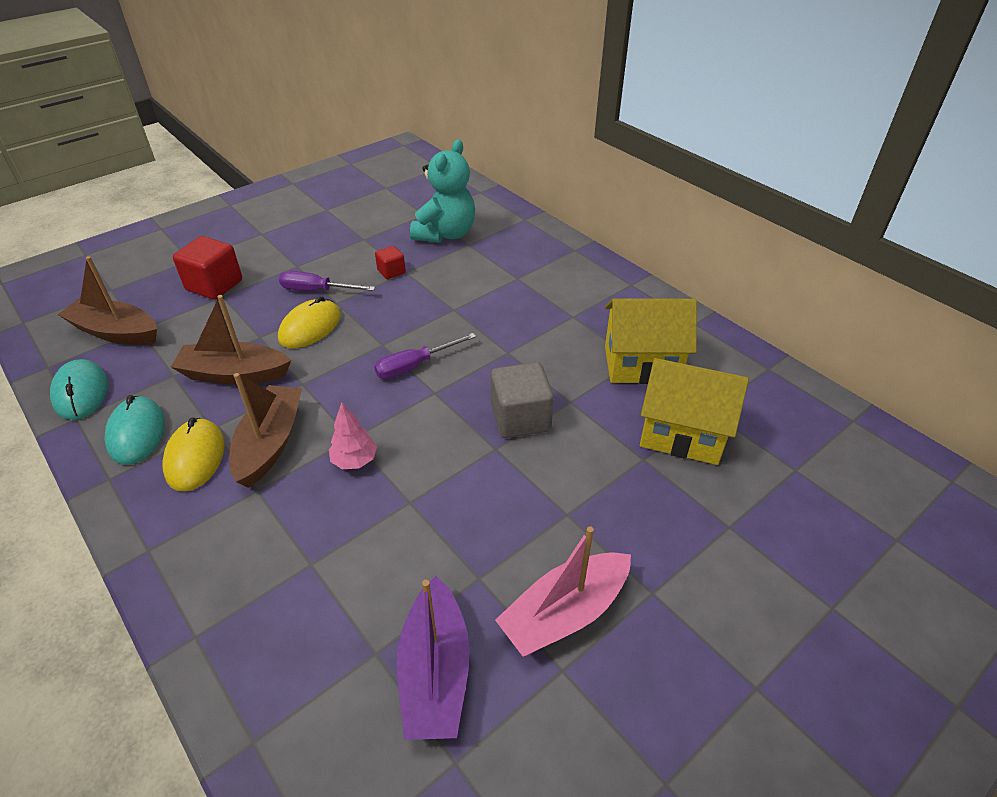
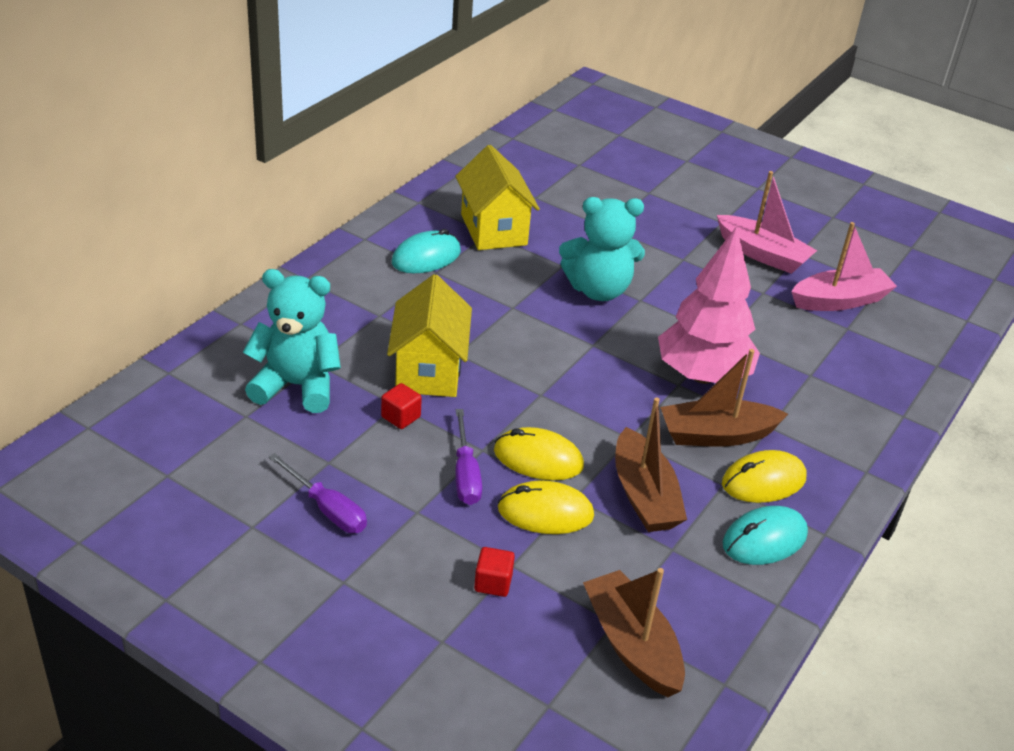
camera: 110 degrees left, 5 degrees down
(81, 392) = (743, 621): turquoise mouse -> turquoise mouse (426, 257)
(116, 332) = (632, 644): brown boat -> brown boat turned 150 degrees clockwise
(214, 285) = (493, 583): red cube -> red cube, size x0.54
(255, 319) = (545, 512): none -> yellow mouse
(355, 461) = (702, 375): pink tree -> pink tree, size x2.26
(415, 366) = (563, 364): purple screwdriver -> purple screwdriver (327, 509)
(435, 672) = (839, 301): purple boat -> pink boat
(520, 418) = (598, 290): grey cube -> turquoise teddy bear
(682, 434) = (571, 210): yellow house -> yellow house (428, 370)

